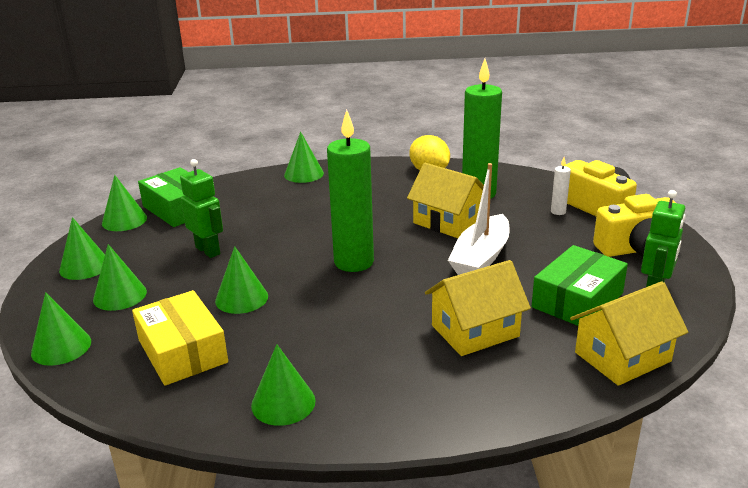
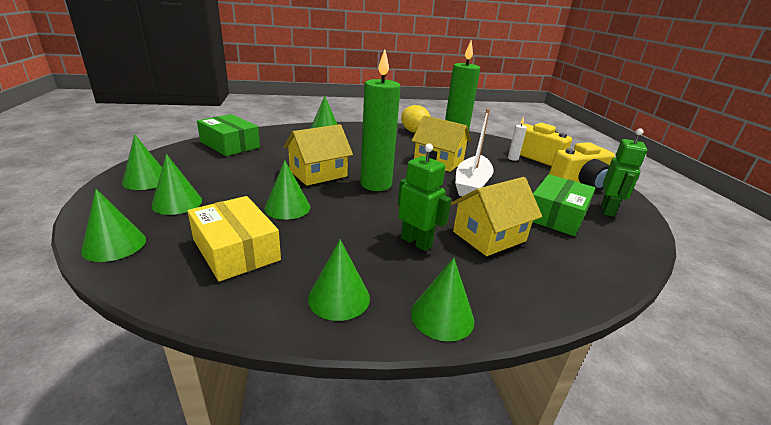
camera: 10 degrees left, 0 degrees up
(124, 220) = (184, 150): green cone -> green cone (442, 316)
(208, 250) = (255, 173): green robot -> green robot (416, 242)
(622, 357) = (613, 258): yellow house -> yellow house (318, 173)

